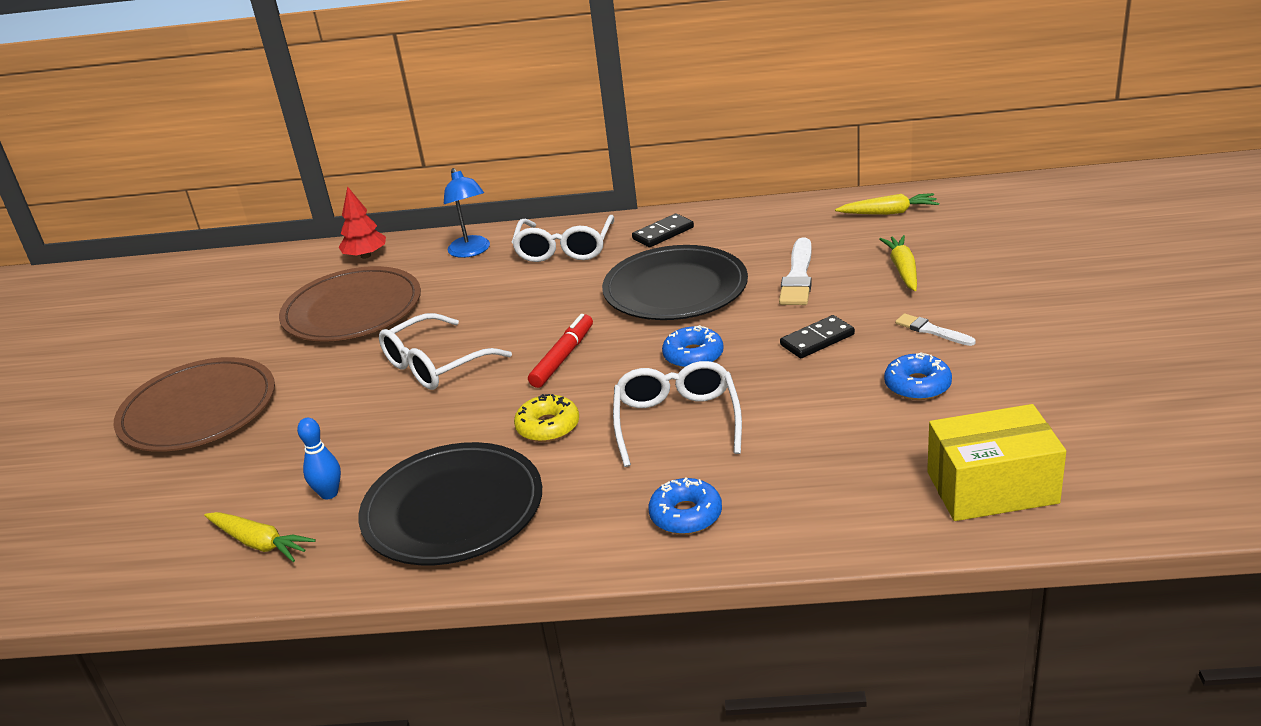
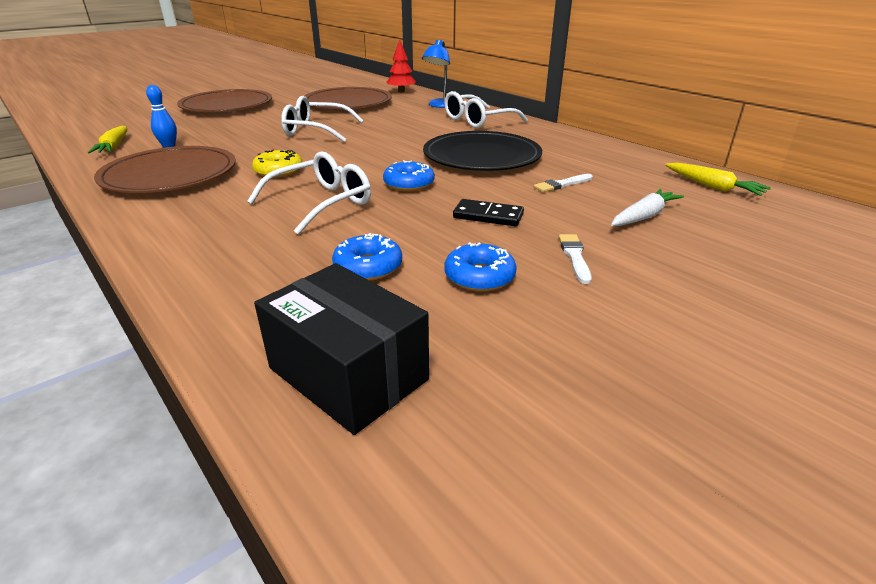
camera: 45 degrees right, 0 degrees up
(453, 509) = (170, 175): black plate -> brown plate
(563, 357) = (360, 153): red marker -> none
(663, 233) = (540, 135): black domino -> none
(686, 515) = (203, 240): blue donut -> blue donut (368, 267)
(798, 276) = (562, 184): white brush -> white brush, size x0.59
(903, 270) = (643, 216): yellow carrot -> white carrot
(992, 487) = (348, 373): yellow box -> black box

